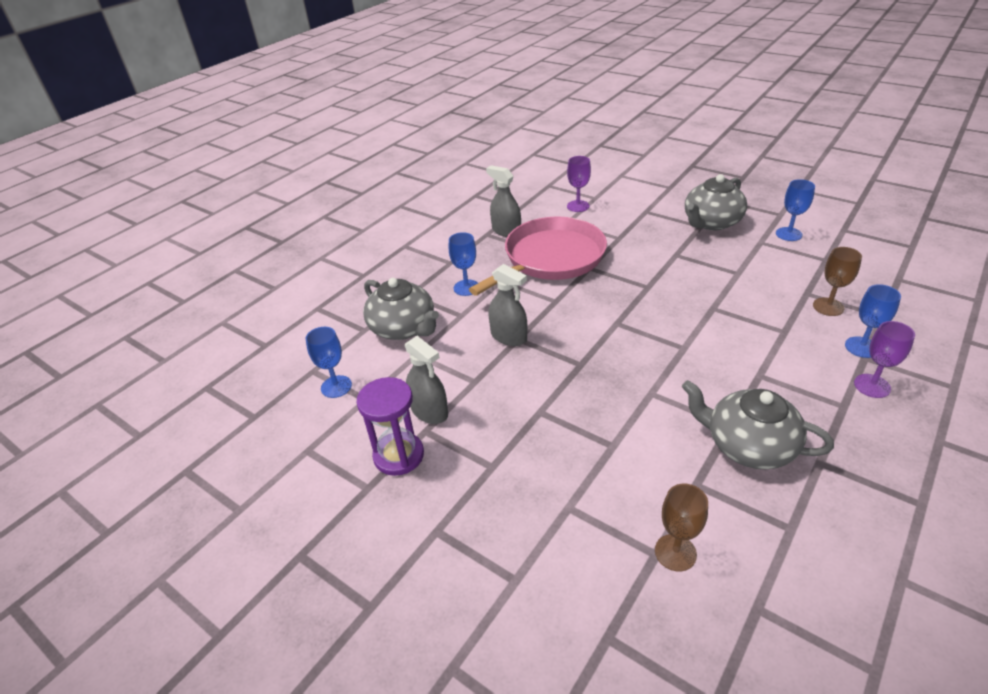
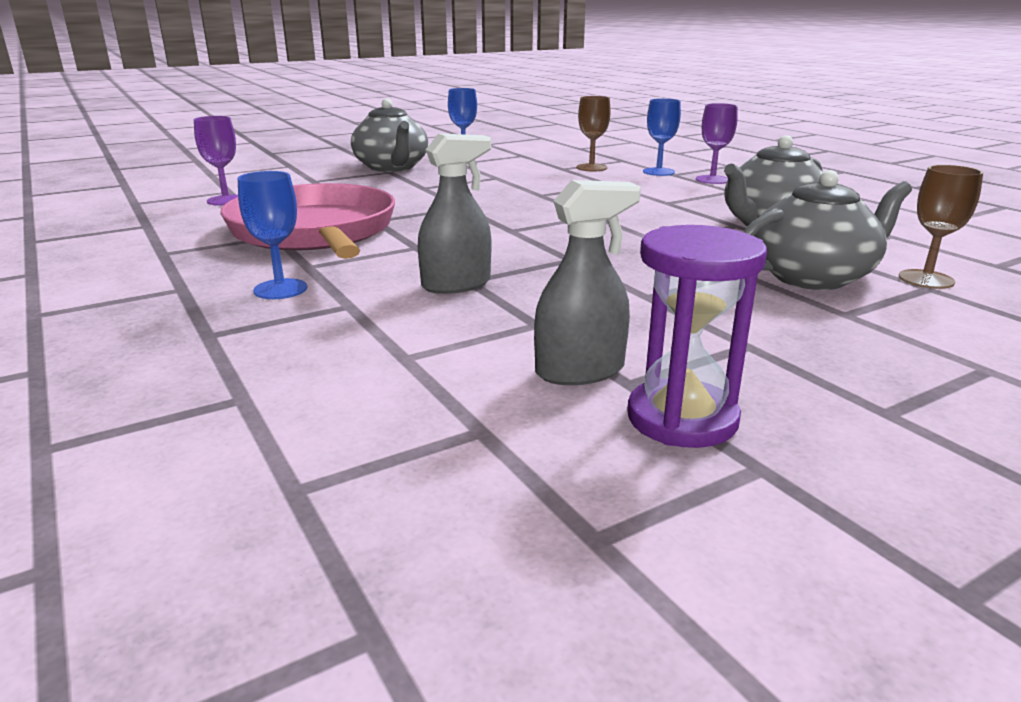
camera: 70 degrees left, 15 degrees down
(336, 386) = (398, 462): blue goblet -> none
(403, 328) = (305, 357): grey teapot -> grey teapot (813, 277)
(506, 231) = (185, 241): grey spray bottle -> none

